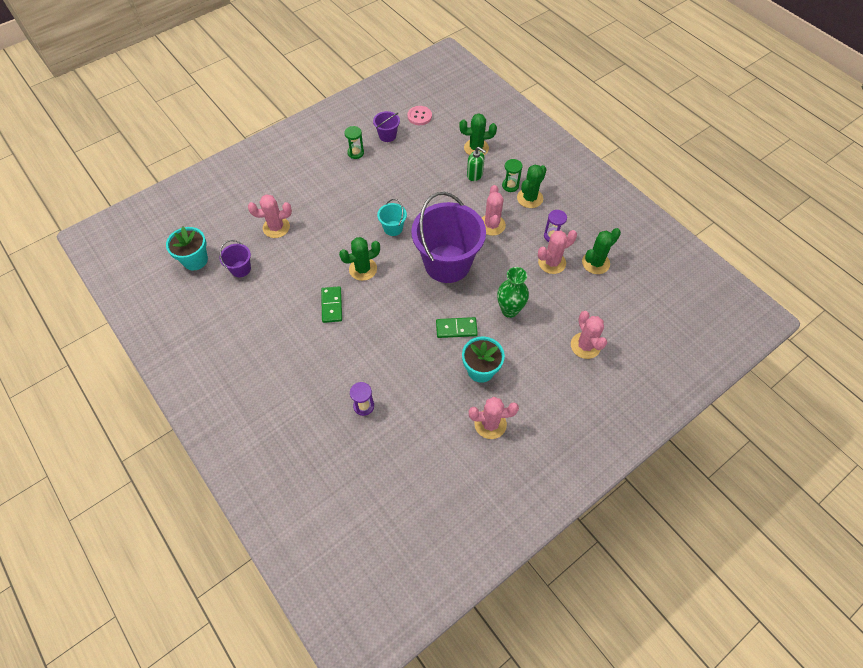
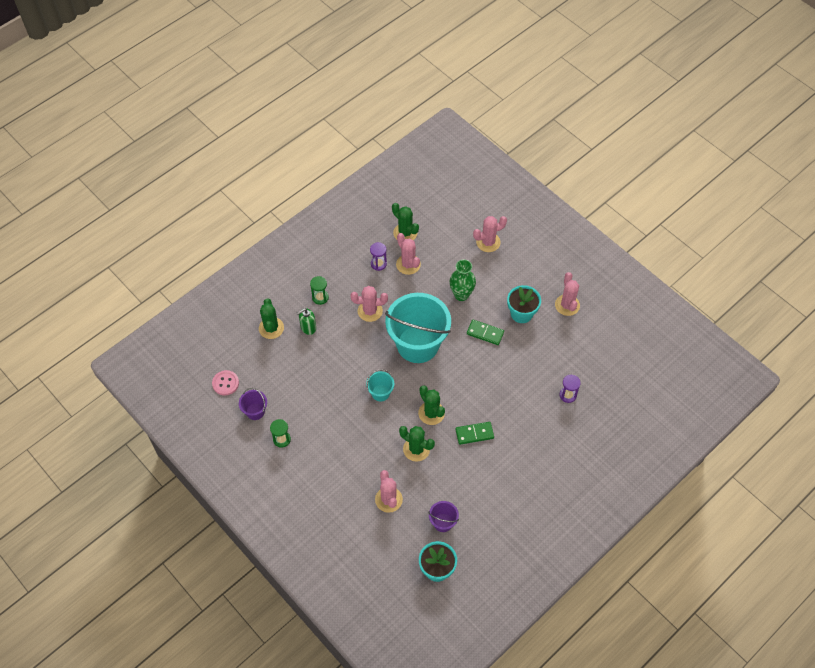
camera: 95 degrees left, 0 degrees up
(447, 263) = (417, 344): purple bucket -> turquoise bucket
(456, 329) = (485, 333): green domino -> green domino turned 60 degrees counterclockwise
(475, 175) = (308, 327): green soap dispenser -> green soap dispenser turned 150 degrees counterclockwise
(530, 198) = (335, 281): green cactus -> green cactus (416, 449)

